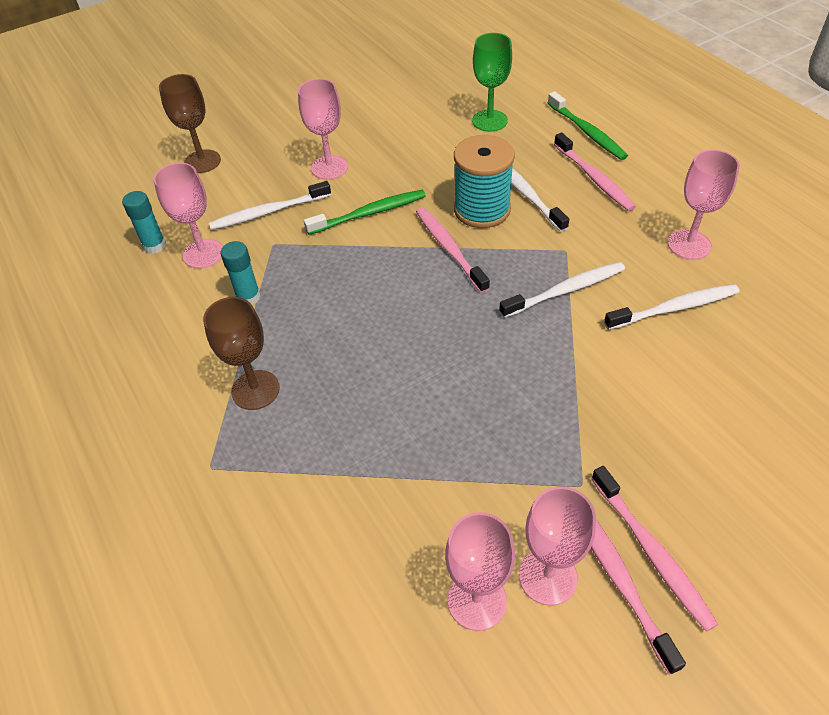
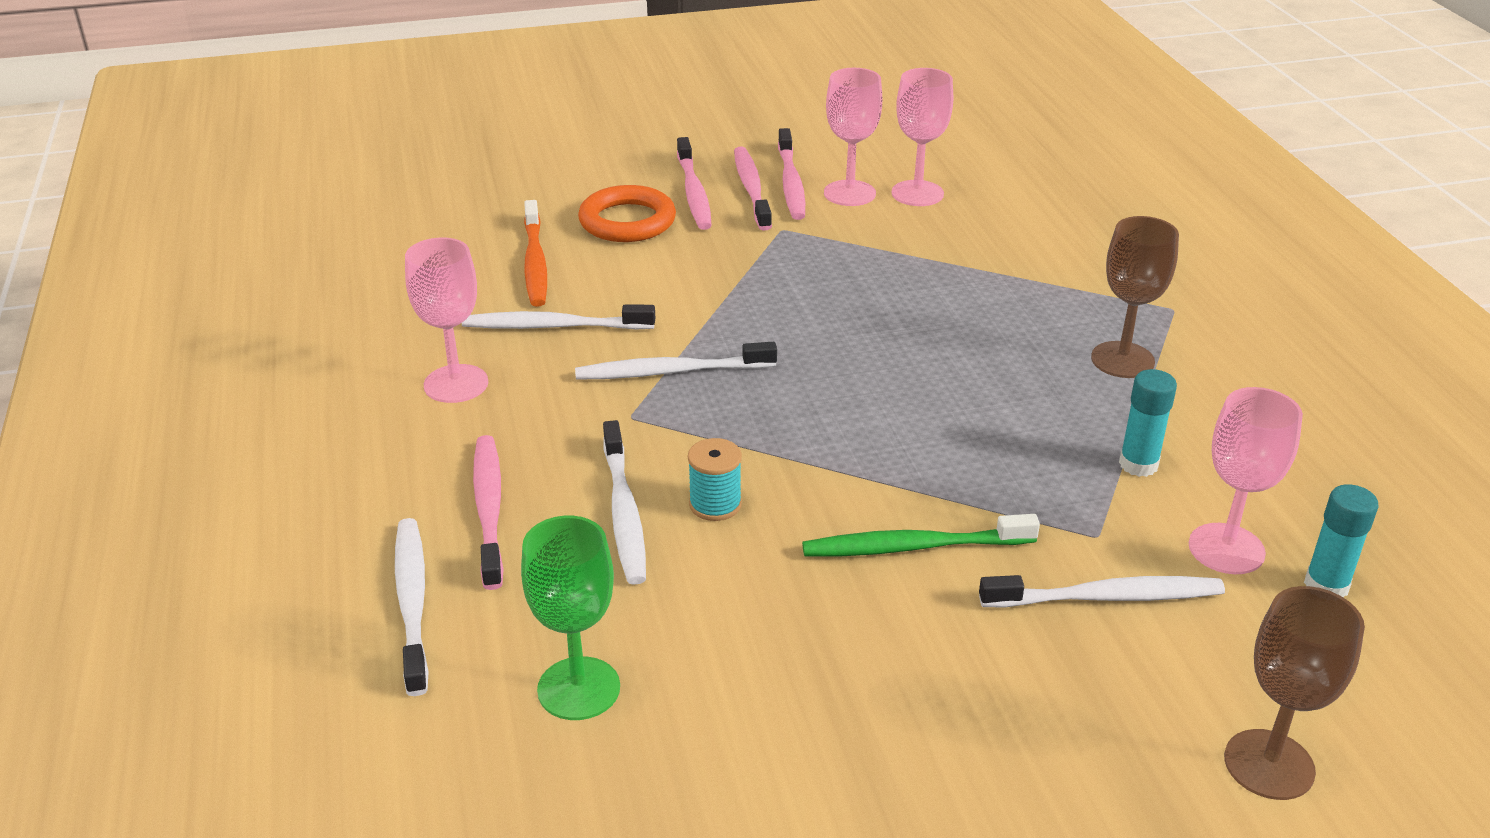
camera: 165 degrees left, 15 degrees down
(329, 167) = (970, 665): pink goblet -> none
(449, 248) = (801, 459): pink toothbrush -> pink toothbrush (693, 193)
(482, 210) = (715, 504): turquoise spool -> turquoise spool, size x0.52
(587, 132) = (412, 602): green toothbrush -> white toothbrush
(726, 453) = (627, 221): none -> orange ring
(751, 371) = (535, 263): none -> orange toothbrush

